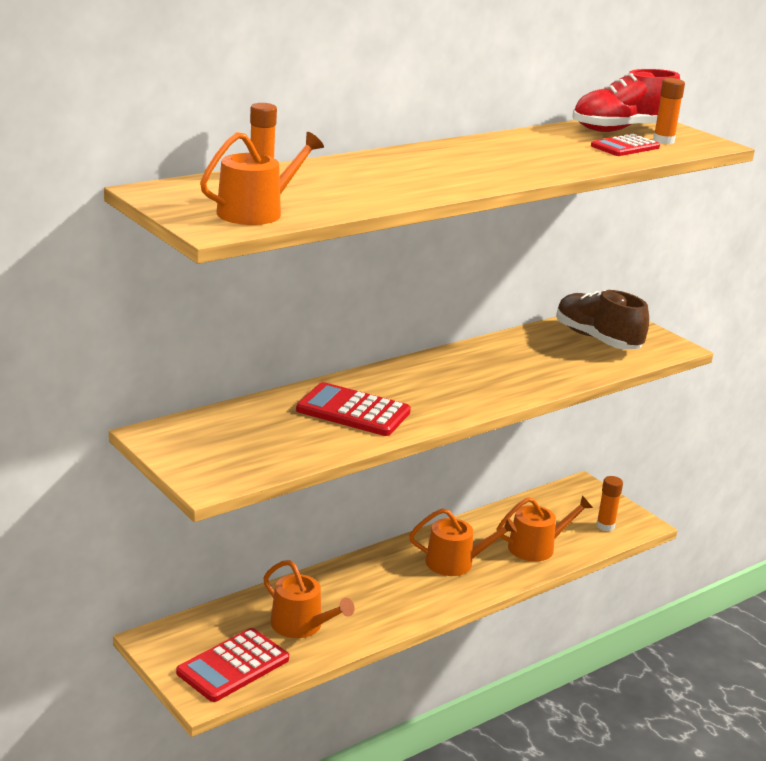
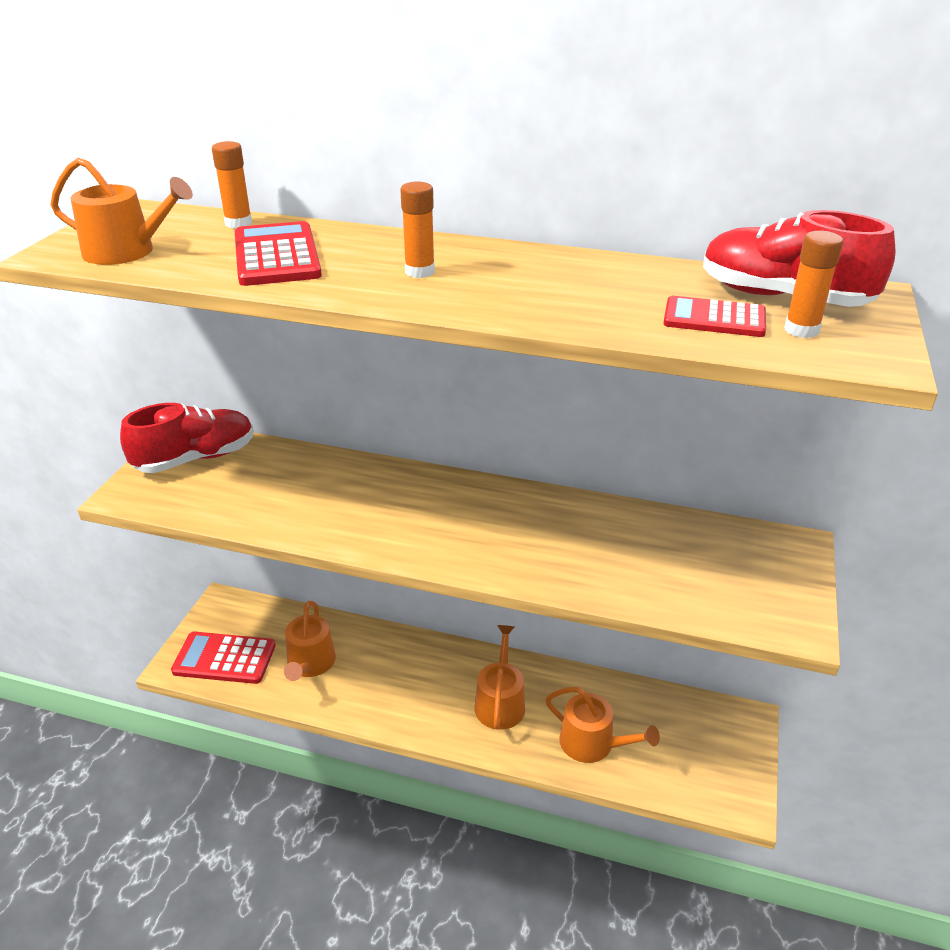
camera: 55 degrees right, 10 degrees up
(201, 440) = (196, 458): none -> red shoe
(353, 411) = (334, 499): red calculator -> red calculator (277, 256)
(455, 562) = (500, 702): orange watering can -> orange watering can turned 135 degrees counterclockwise
(597, 339) = (715, 563): brown shoe -> none
(605, 526) = (698, 776): orange glue stick -> orange glue stick (419, 272)

